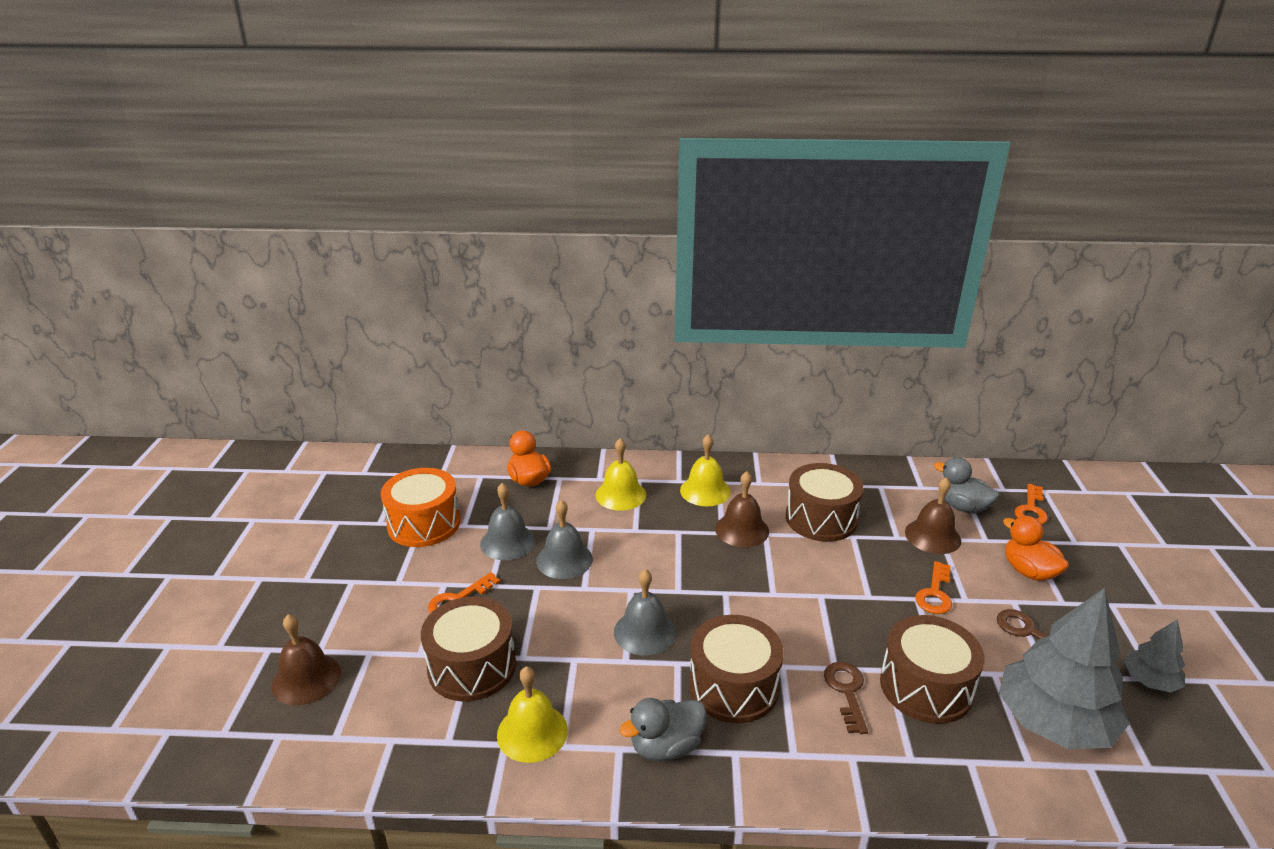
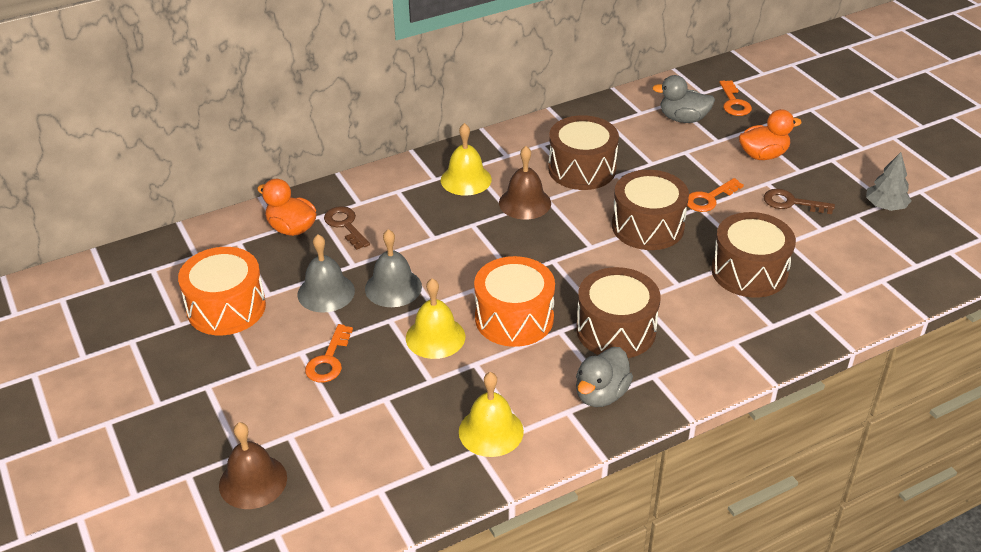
camera: 30 degrees left, 10 degrees up
(472, 666) = (394, 406): brown drum -> brown drum (648, 226)
(620, 495) = (393, 210): yellow bell -> yellow bell (435, 337)
(644, 632) = (514, 318): grey bell -> orange drum
(847, 692) = (698, 298): brown key -> brown key (345, 225)
(932, 536) = (677, 152): brown bell -> none
(935, 593) = (709, 198): orange key -> orange key turned 60 degrees clockwise
(1029, 571) = (763, 155): orange duck -> orange duck turned 135 degrees clockwise
(1053, 722) = (844, 261): grey tree -> none

